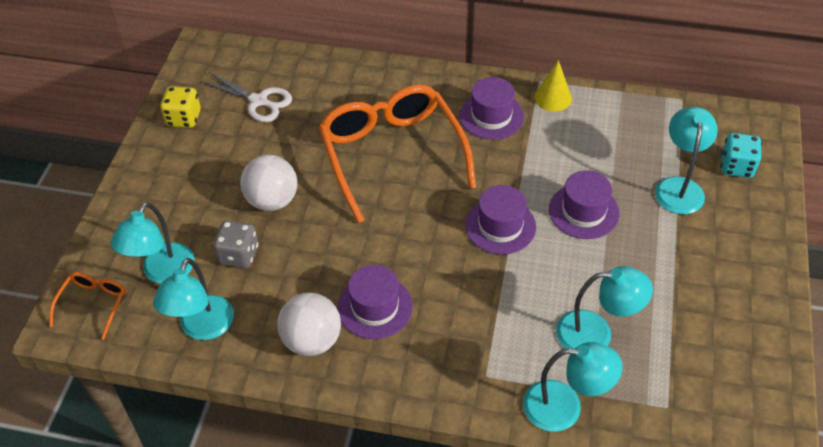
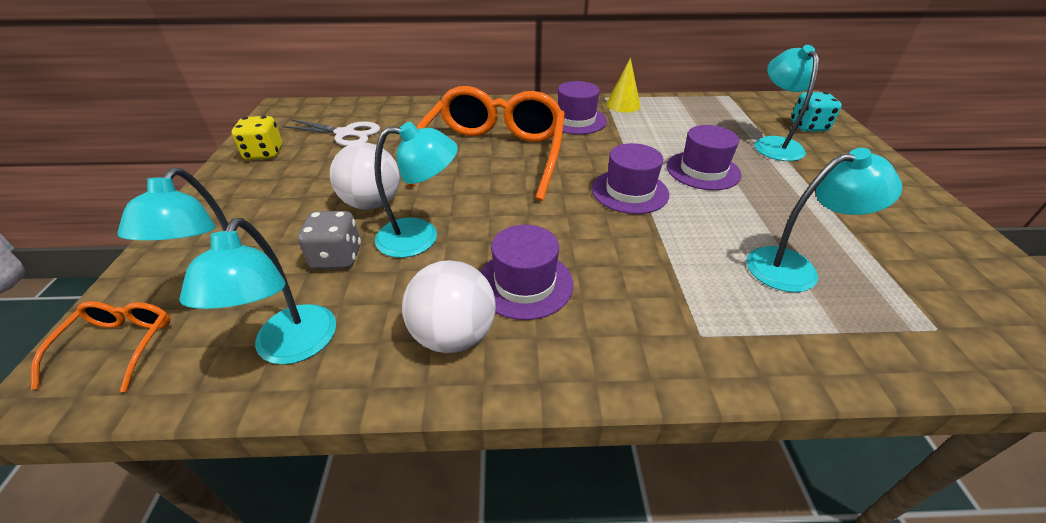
camera: 15 degrees left, 10 degrees down
(392, 154) = (493, 154): orange glasses -> orange glasses turned 45 degrees clockwise
(565, 407) = (822, 354): turquoise lamp -> turquoise lamp (420, 237)

